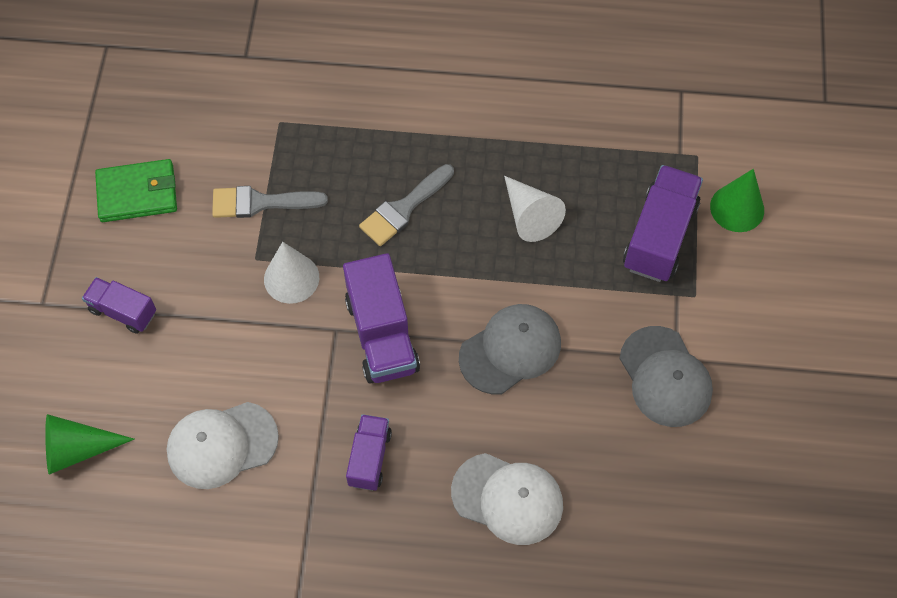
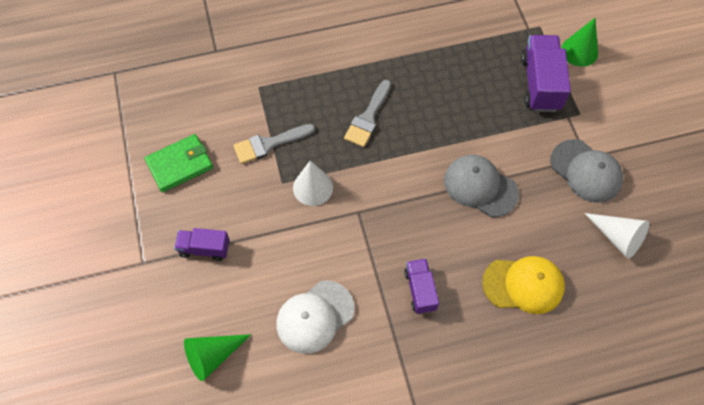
camera: 20 degrees left, 0 degrees up
(382, 335) = (391, 205): purple truck -> none
(507, 498) = (523, 285): white cap -> yellow cap
(510, 350) = (480, 186): grey cap -> grey cap turned 90 degrees counterclockwise
(529, 216) = (452, 96): white cone -> white cone (617, 237)

